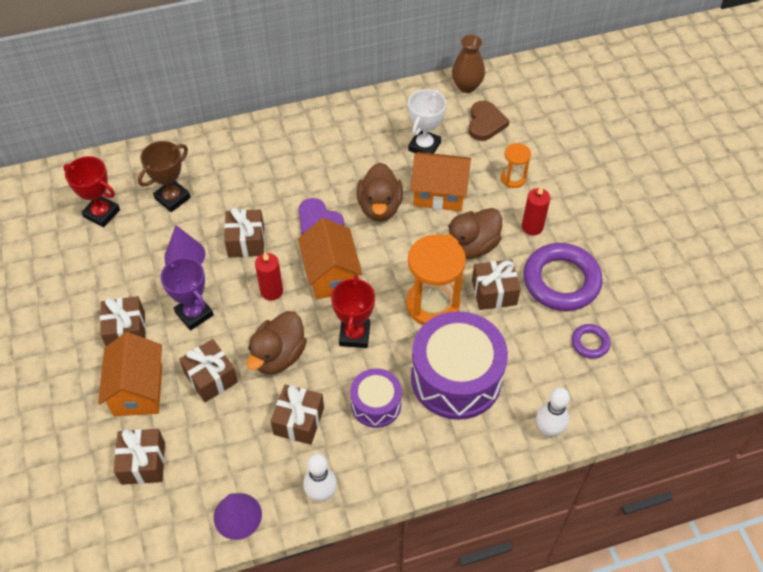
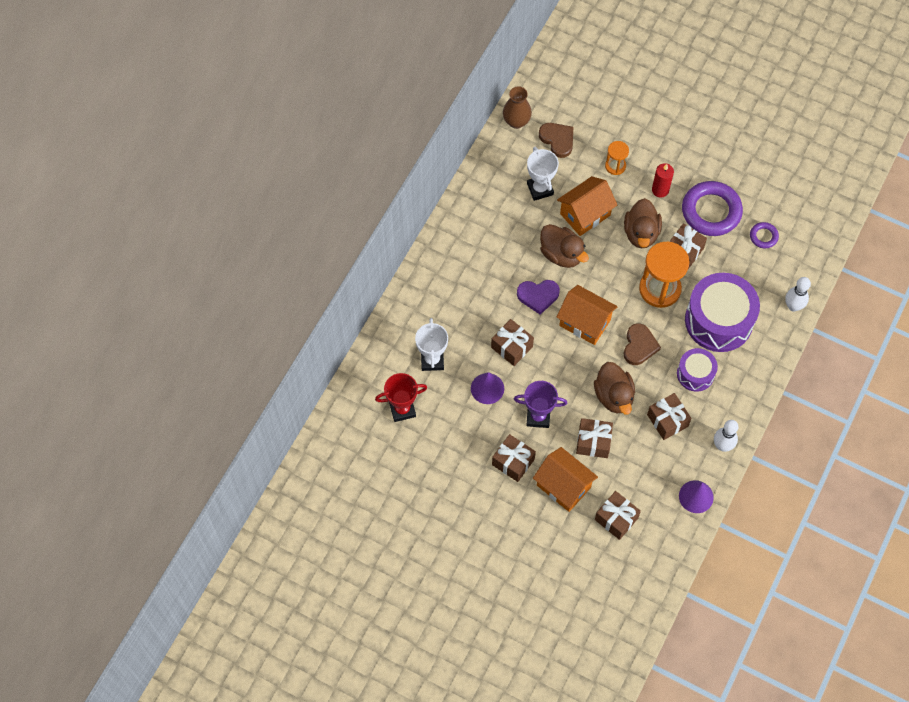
camera: 45 degrees left, 10 degrees up
(172, 198) = (432, 360): brown trophy -> white trophy
(271, 291) = (564, 363): red candle -> none
(354, 335) = (639, 346): red trophy -> brown heart

